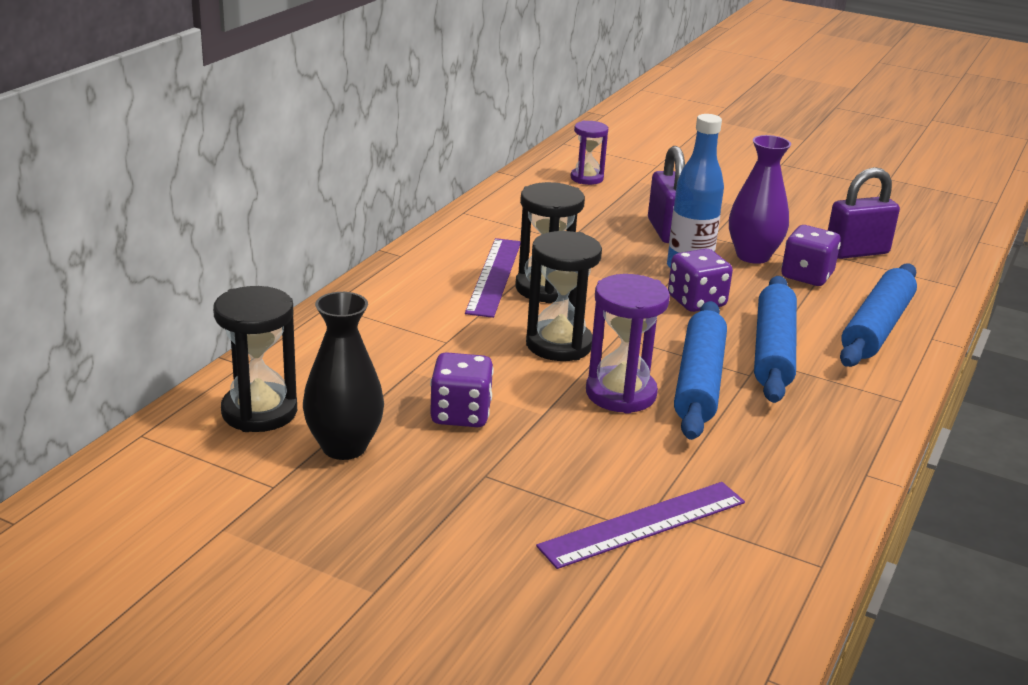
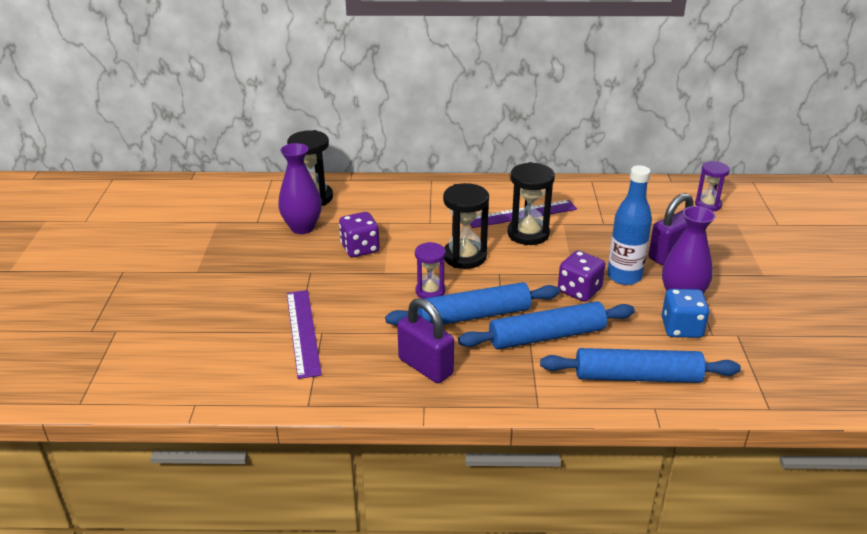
camera: 65 degrees right, 5 degrees up
(344, 447) = (302, 227): black vase -> purple vase
(620, 394) = (430, 291): purple hourglass -> purple hourglass, size x0.65
(643, 524) = (303, 332): purple ruler -> purple ruler turned 45 degrees clockwise
(806, 276) = (681, 328): purple dice -> blue dice
(856, 252) = (759, 344): purple padlock -> purple padlock (425, 366)

